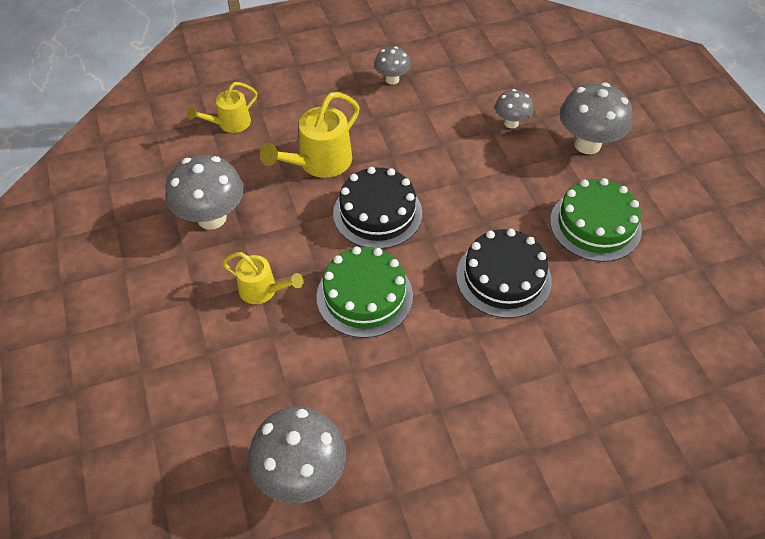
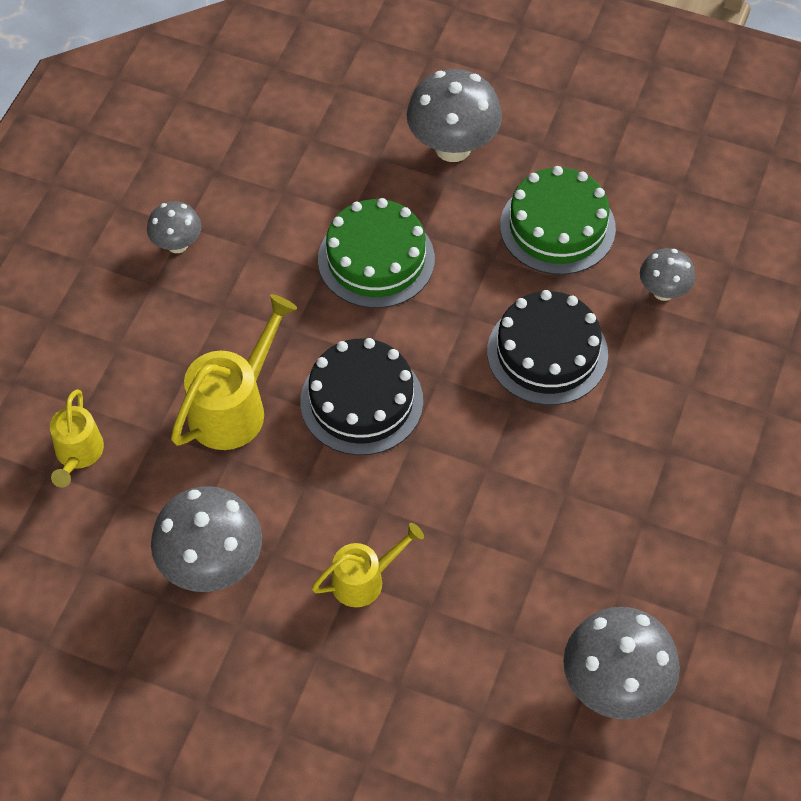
camera: 50 degrees left, 5 degrees up
(319, 163) = (234, 406): yellow watering can -> yellow watering can turned 135 degrees counterclockwise
(364, 296) = (458, 490): green cake -> green cake (376, 259)
(511, 123) = (357, 187): grey mushroom -> grey mushroom (663, 291)

